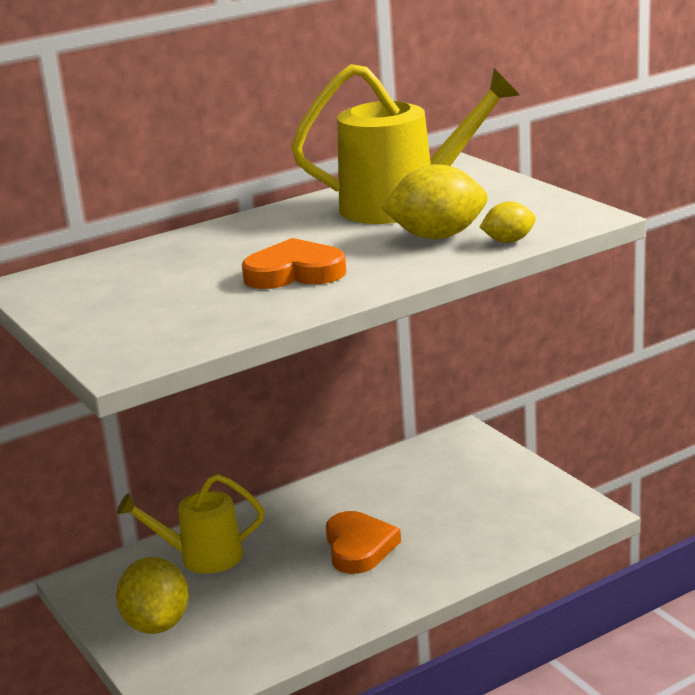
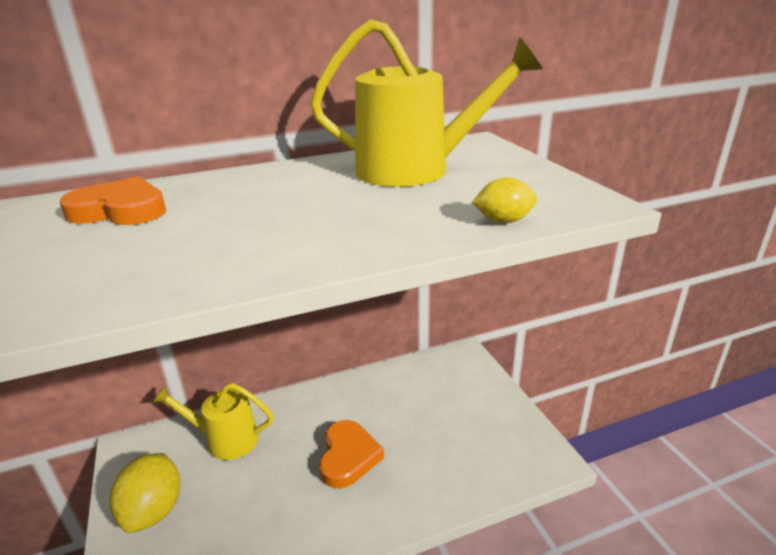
camera: 10 degrees right, 5 degrees up
(294, 273) = (266, 229): orange heart -> orange heart (120, 210)
(437, 236) = (431, 206): yellow lemon -> none

